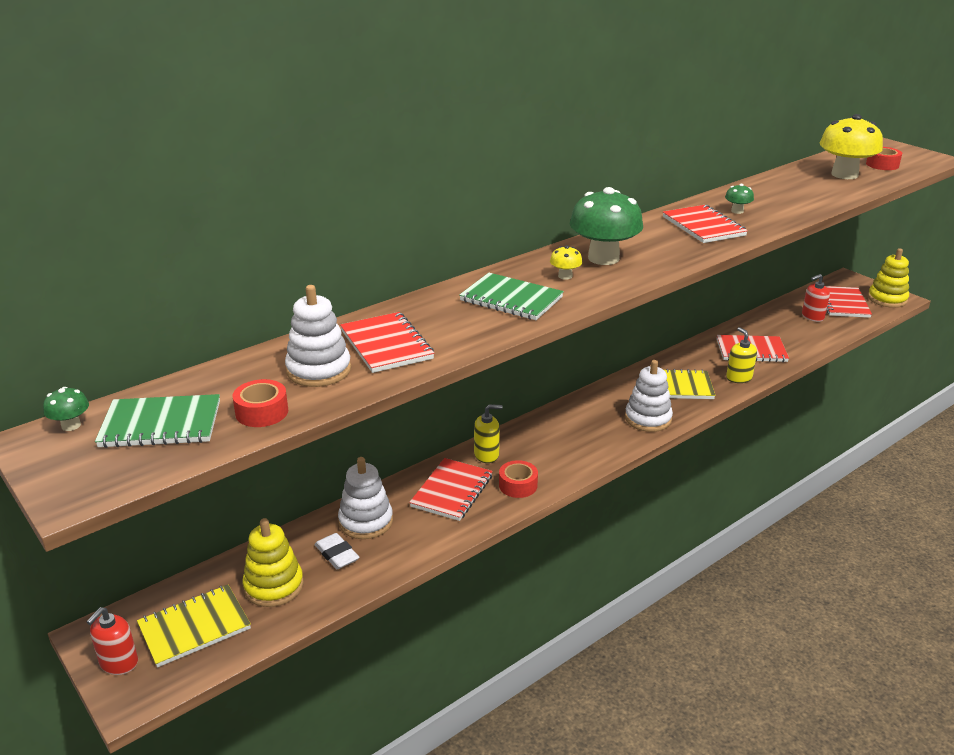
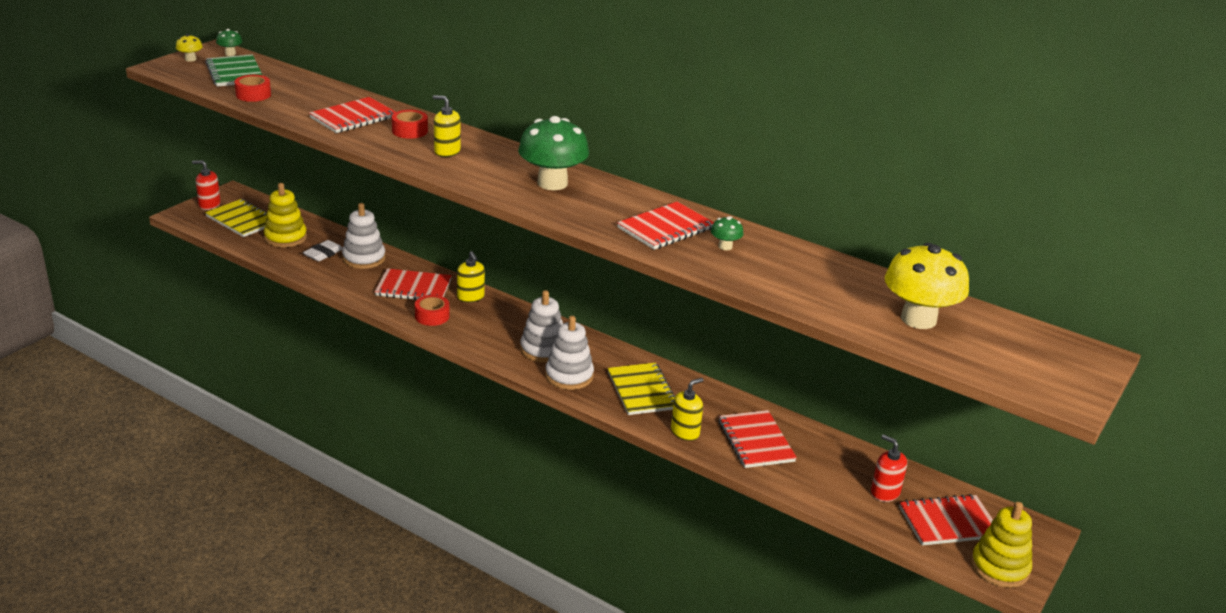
camera: 70 degrees right, 0 degrees up
(318, 370) = (310, 102): white stacking toy -> white stacking toy (543, 349)
(511, 299) = (447, 152): green notebook -> yellow soap dispenser
(565, 276) = (503, 169): yellow mushroom -> yellow mushroom (190, 59)
(882, 165) = (991, 351): red tape -> red tape (410, 131)

